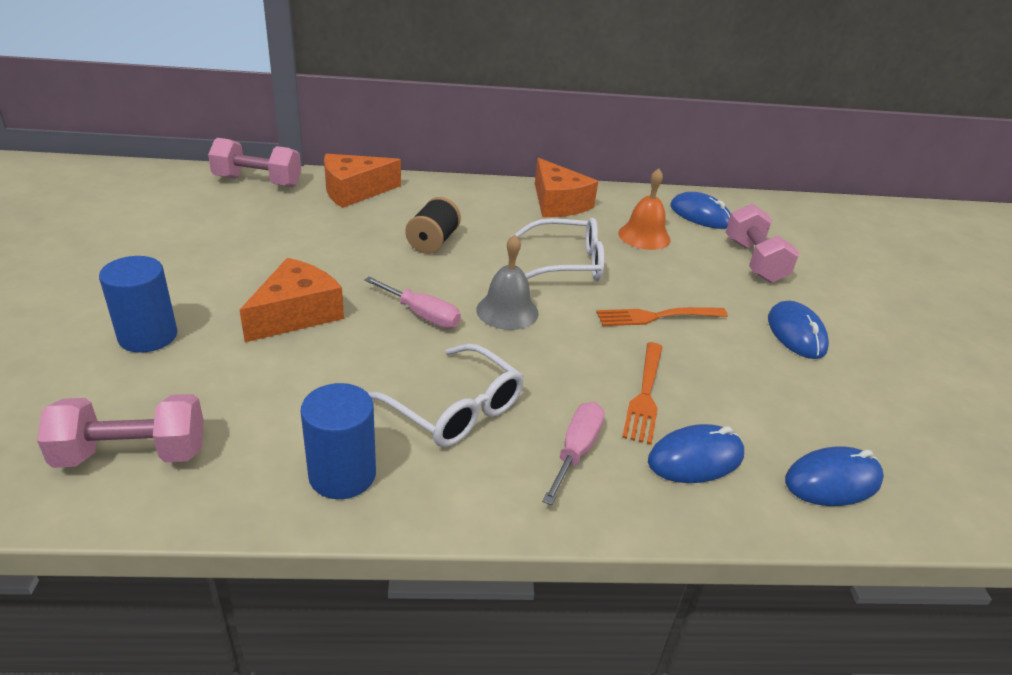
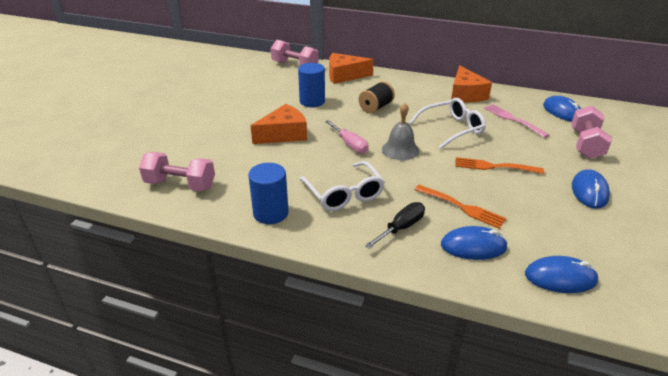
camera: 25 degrees right, 0 degrees up
(148, 336) = (209, 134): blue cylinder -> blue cylinder (312, 101)
(566, 263) = (452, 129): white glasses -> white glasses turned 45 degrees counterclockwise
(576, 451) = (401, 228): pink screwdriver -> black screwdriver
(644, 236) = (513, 120): orange bell -> pink fork
(645, 394) = (461, 207): orange fork -> orange fork turned 90 degrees counterclockwise

